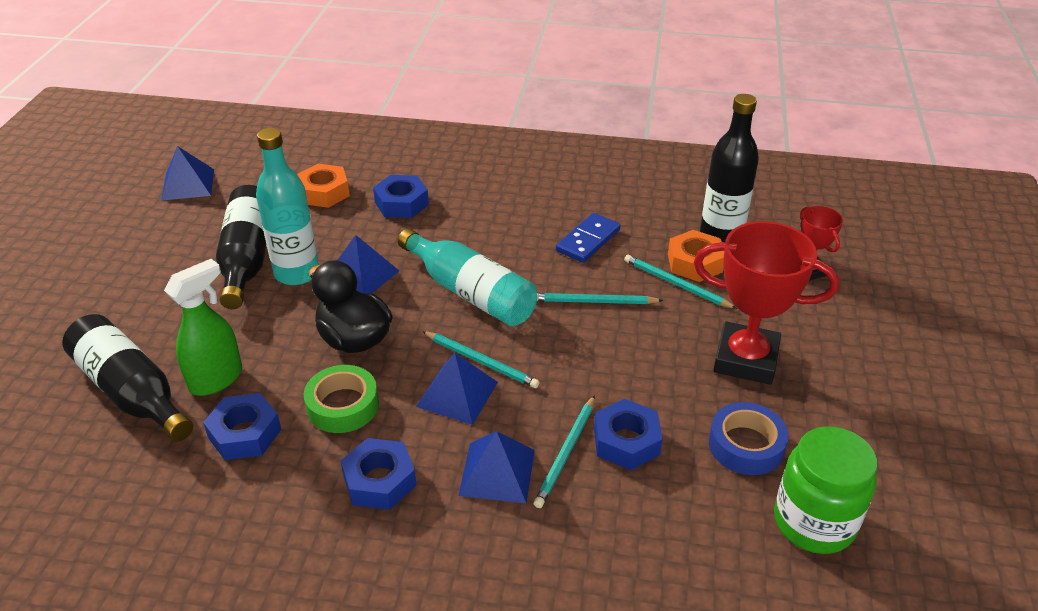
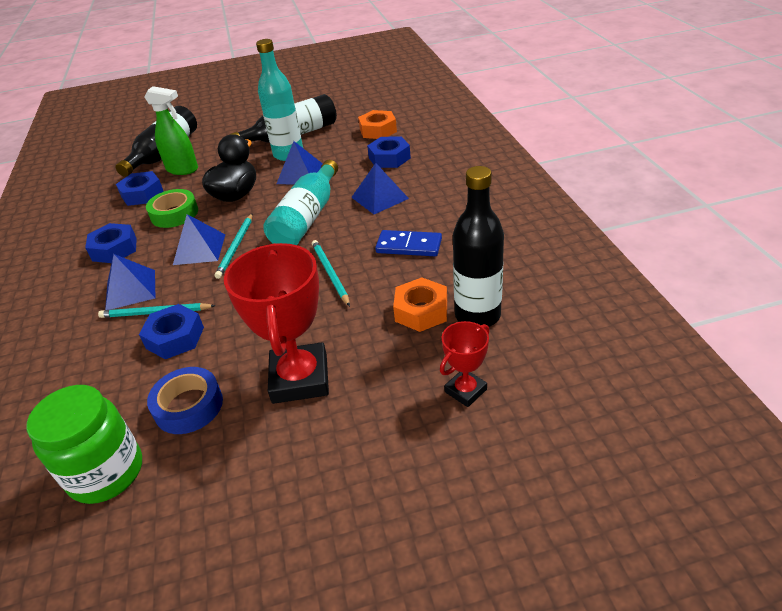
camera: 70 degrees right, 0 degrees up
(188, 184) = (350, 93): blue pyramid -> blue pyramid (379, 198)
(676, 284) = (382, 309): turquoise pencil -> none

